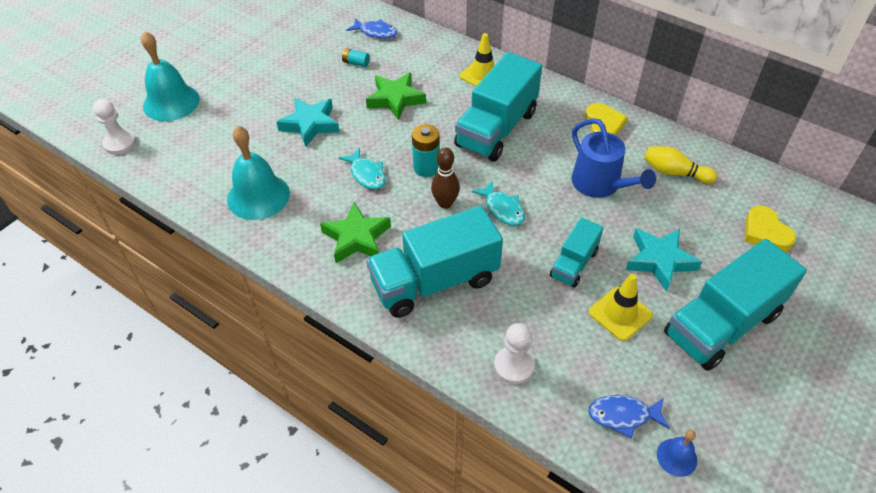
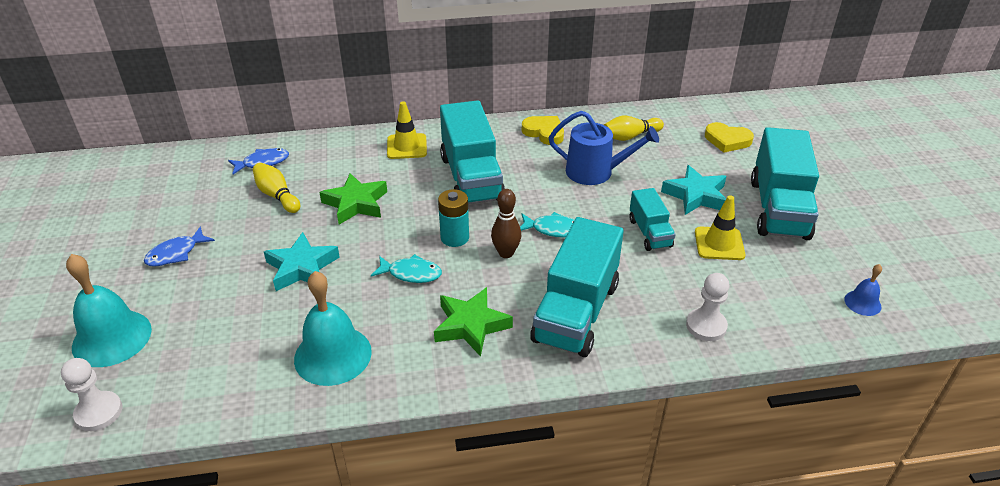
camera: 45 degrees left, 10 degrees down
(356, 63) = (277, 196): turquoise battery -> yellow bowling pin
(623, 415) = (805, 303): blue fish -> blue fish (176, 253)

